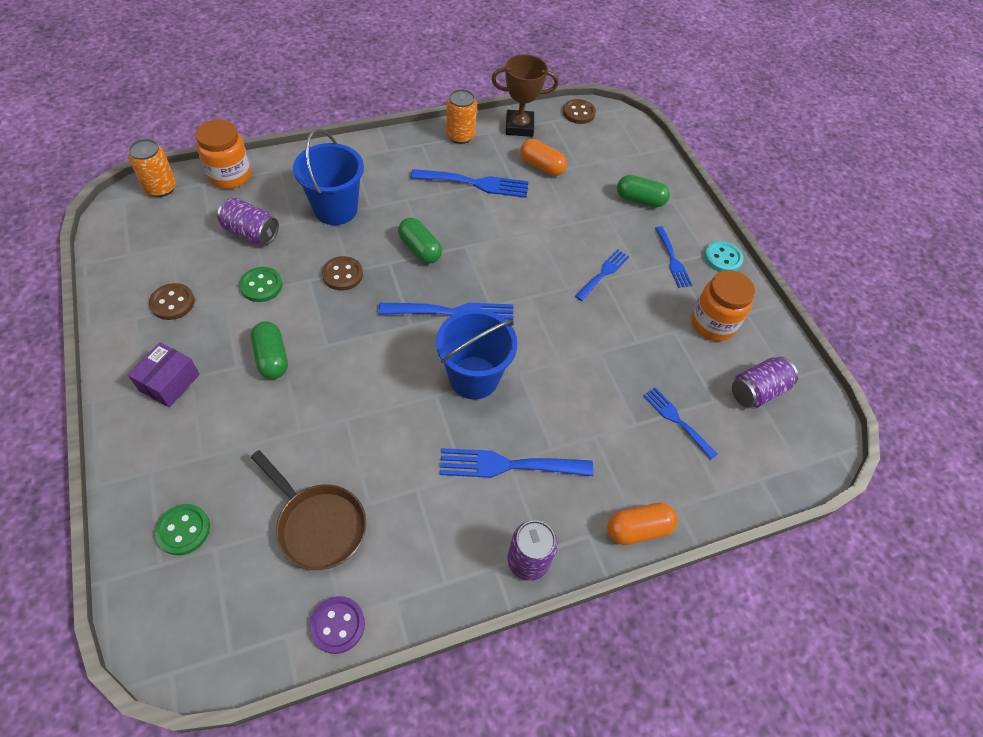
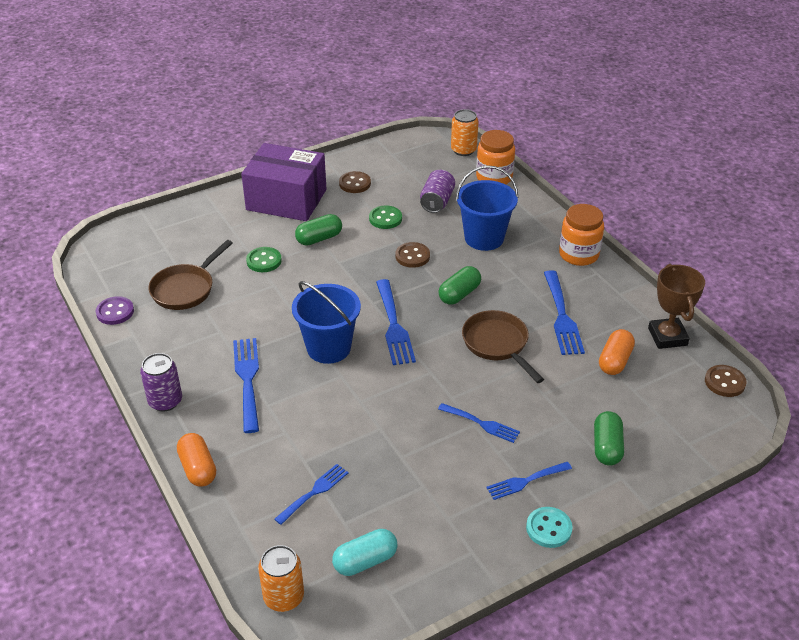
camera: 85 degrees right, 15 degrees down
(169, 382) = (286, 200): purple box -> purple box, size x2.03
(183, 530) = (177, 233): green button -> green button (264, 261)
(460, 136) = (625, 296): orange can -> orange can (284, 597)
(502, 237) = (497, 344): none -> brown pan
(713, 323) = (446, 520): orange jar -> orange jar (578, 254)
(757, 391) = (365, 561): purple can -> turquoise capsule

